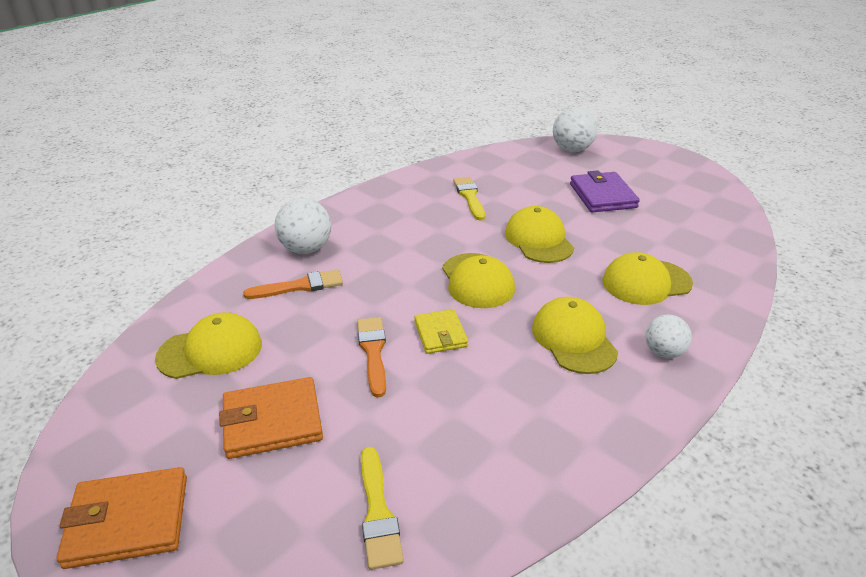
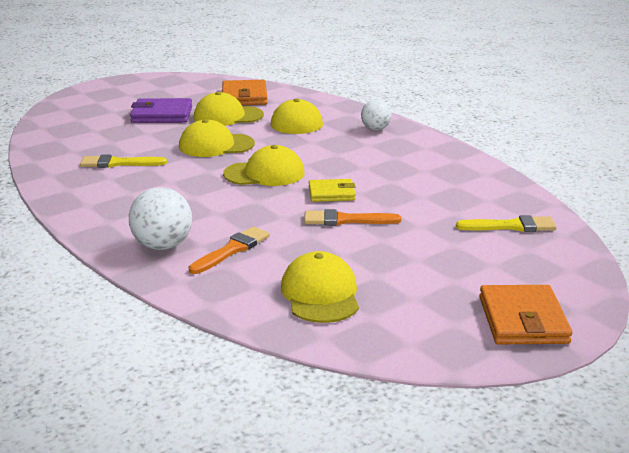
camera: 80 degrees left, 10 degrees down
(272, 421) = (421, 262): orange wallet -> orange wallet (244, 97)
(300, 286) = (232, 250): orange brush -> orange brush turned 45 degrees clockwise
(571, 150) = (64, 113): white ball -> none
(574, 339) = (353, 151): yellow cap -> yellow cap (228, 116)

